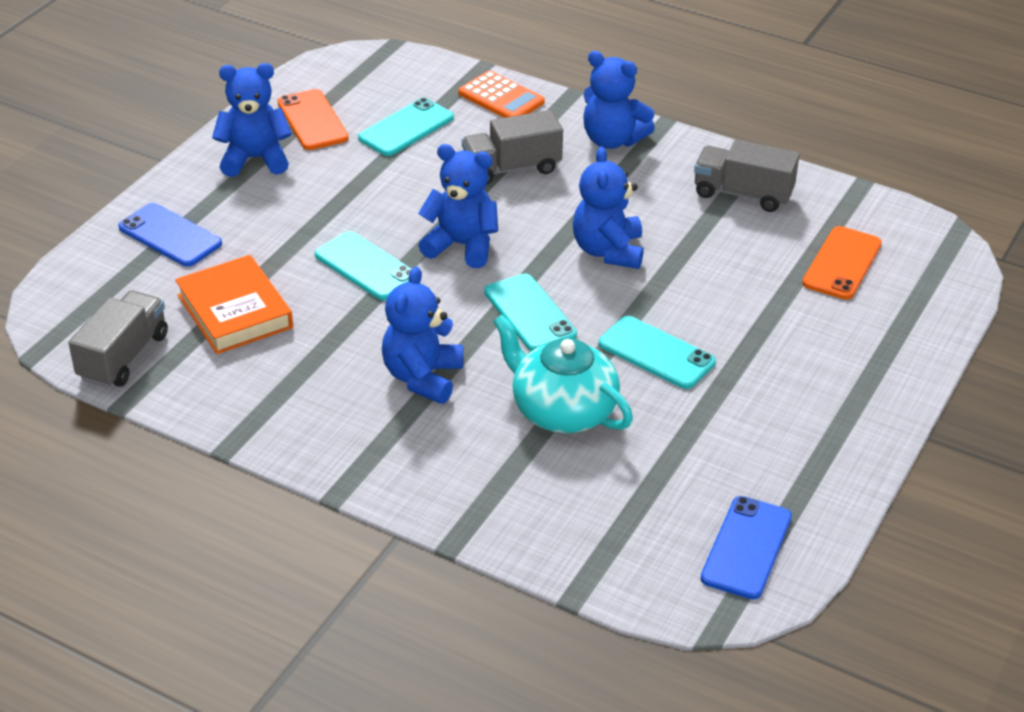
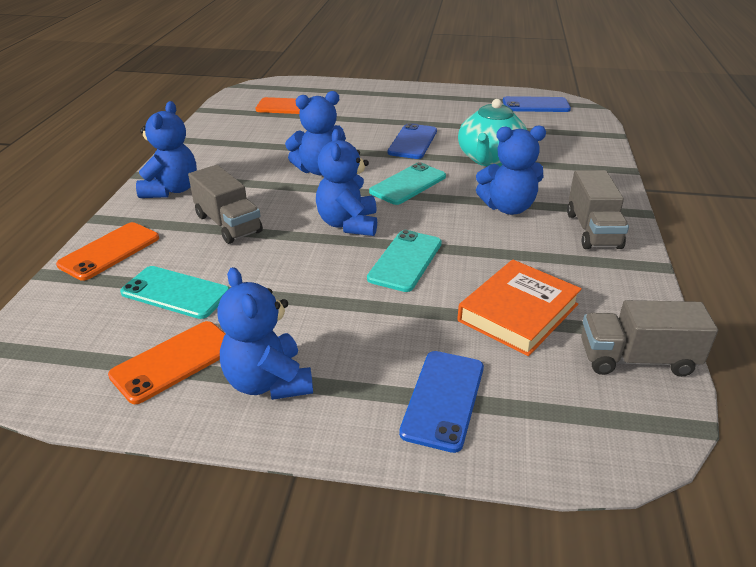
camera: 110 degrees left, 5 degrees down
(501, 98) = (109, 251): orange calculator -> orange phone
(656, 353) = (413, 142): turquoise phone -> blue phone
(743, 194) = (228, 138): grey truck -> grey truck (593, 230)

